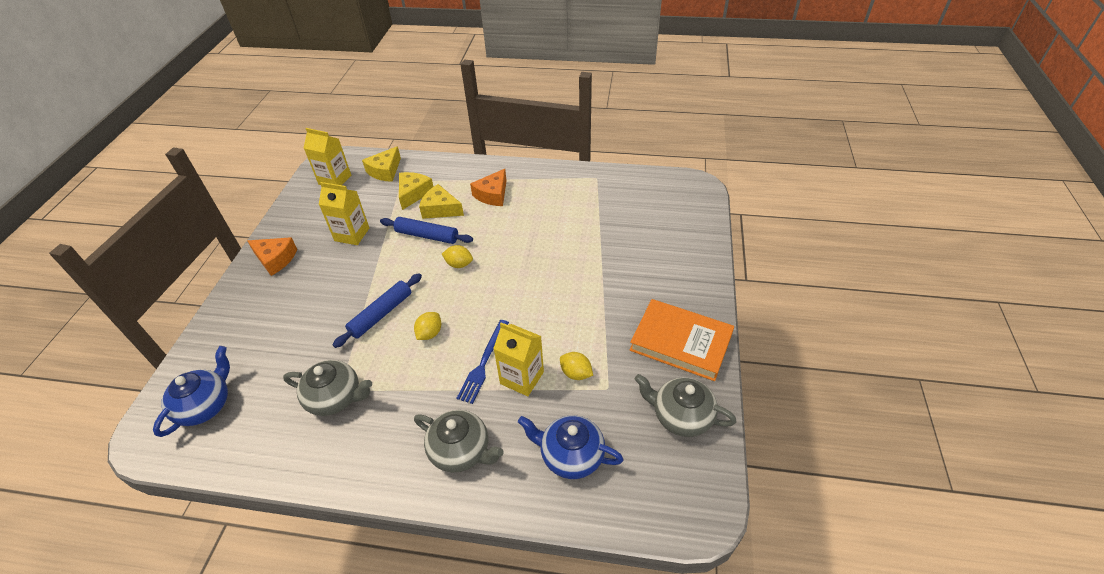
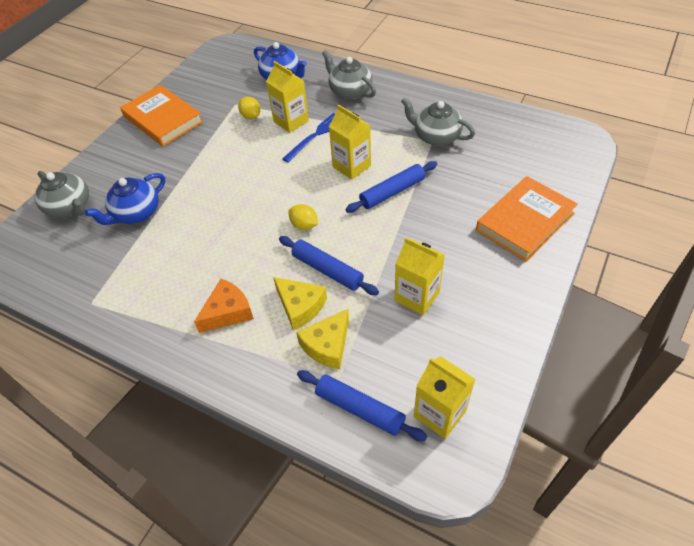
camera: 160 degrees left, 5 degrees up
(205, 405) = (544, 152): blue teapot -> blue teapot (136, 213)
(250, 314) = (525, 221): none -> orange book
(275, 259) = (510, 284): orange cheese -> none
(385, 171) = (359, 409): yellow cheese -> blue rolling pin
(430, 333) = (351, 166): yellow lemon -> yellow carton
(681, 416) = (201, 82): grey teapot -> grey teapot (70, 207)

